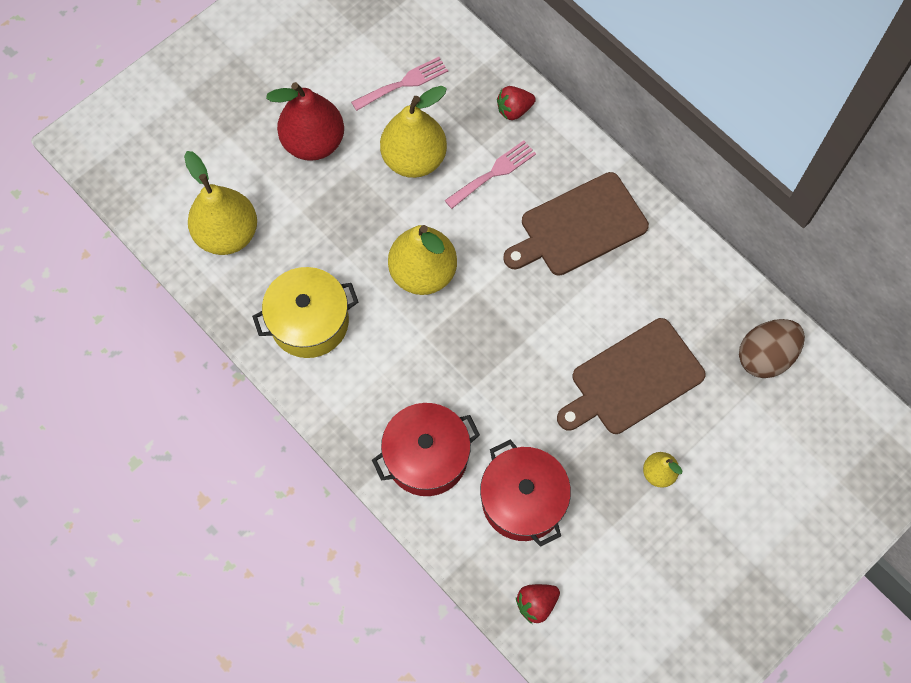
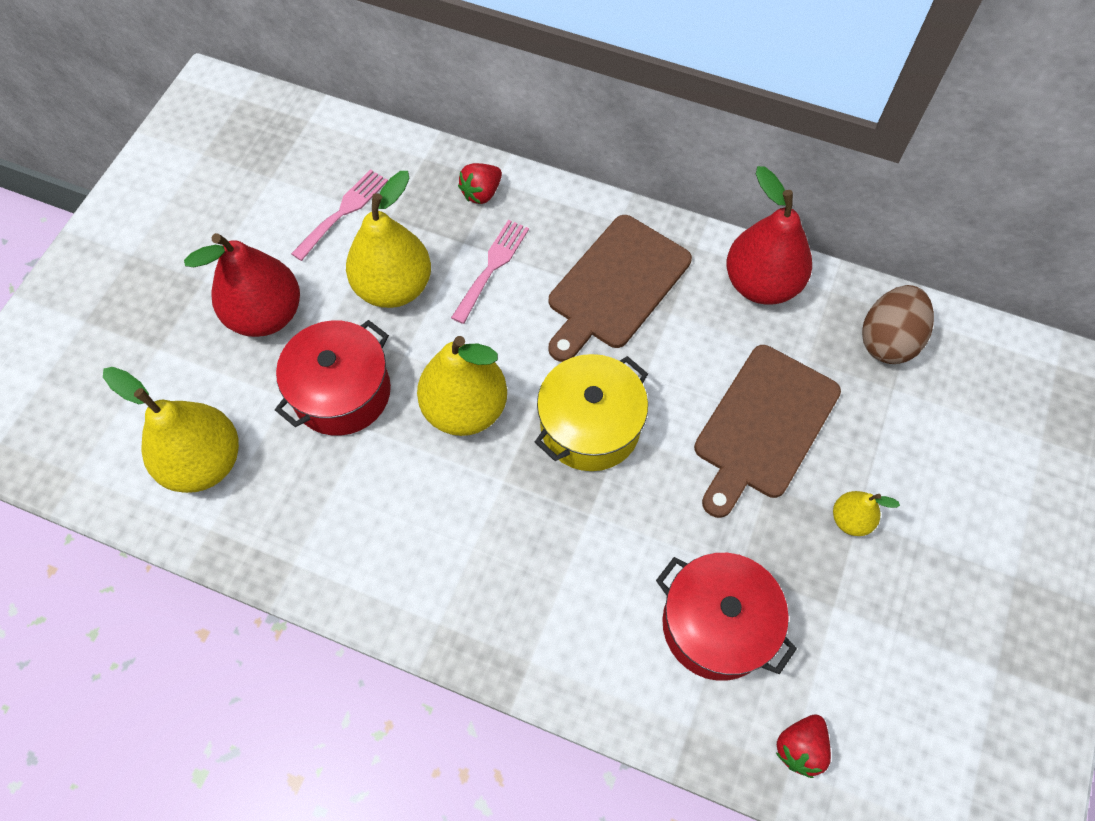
camera: 25 degrees left, 5 degrees down
(309, 322) = (354, 524): yellow pot -> yellow pot (590, 426)
(426, 456) = (576, 625): red pot -> red pot (342, 392)
(691, 271) = (761, 284): none -> red pear

